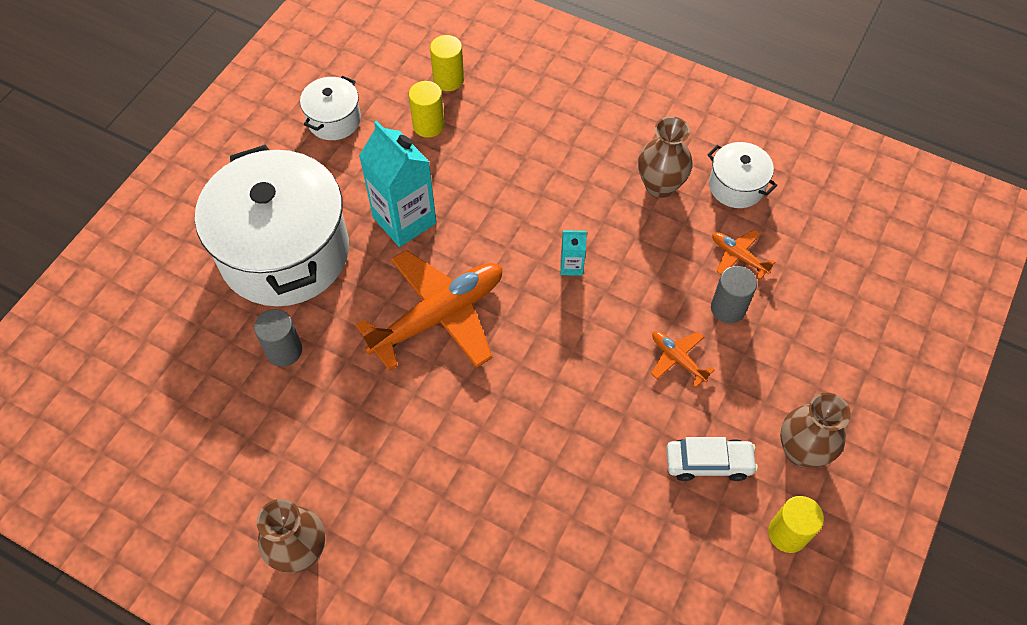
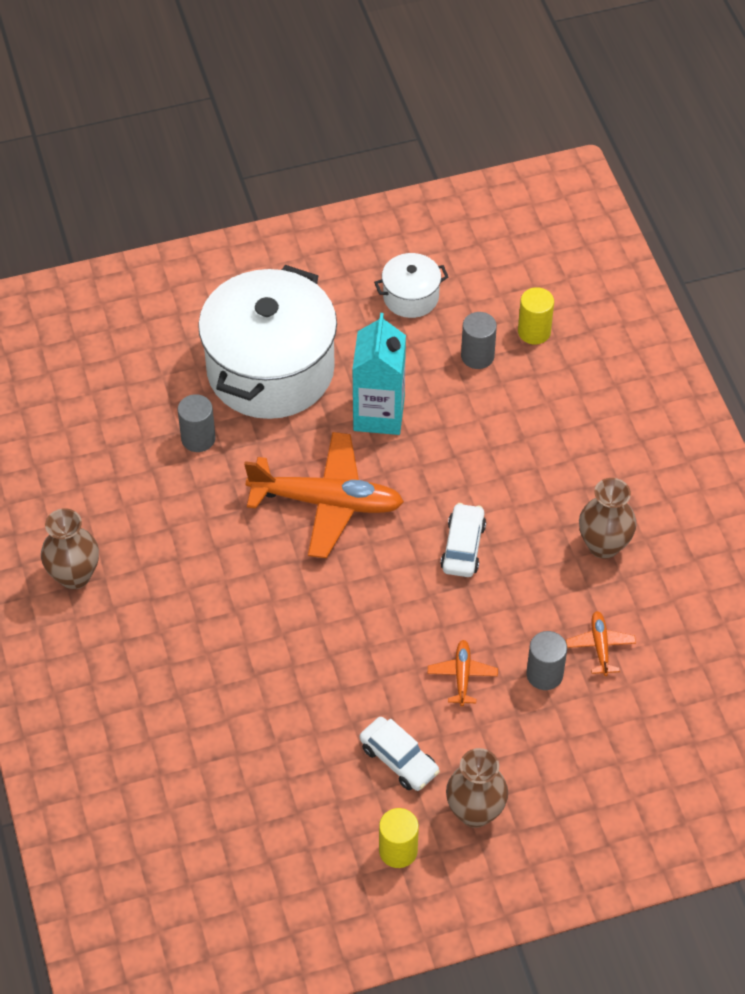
camera: 45 degrees right, 5 degrees down
(428, 125) = (477, 356): yellow cylinder -> grey cylinder
(571, 266) = (463, 547): turquoise carton -> white car
(736, 186) = (666, 595): white pot -> none

